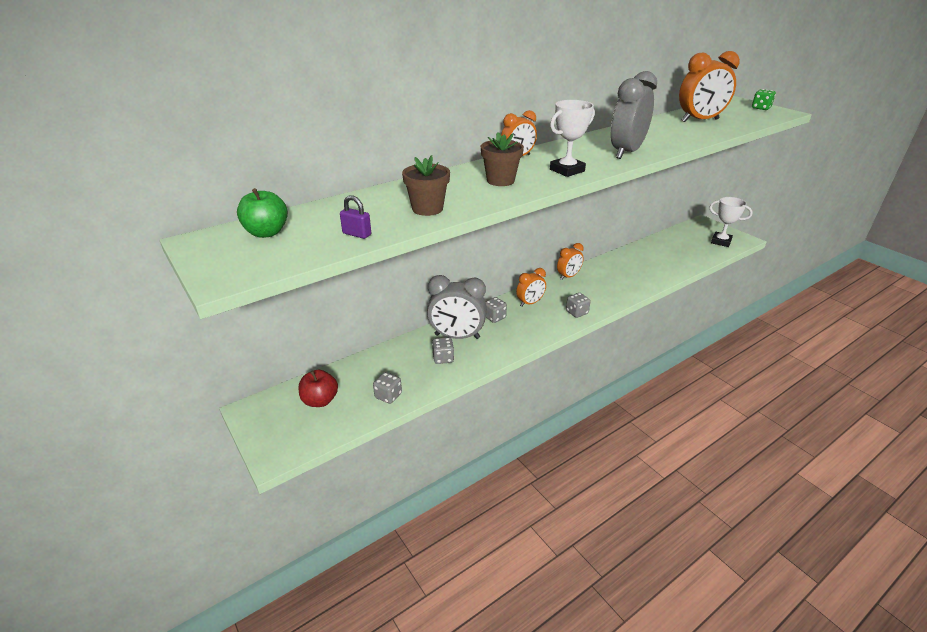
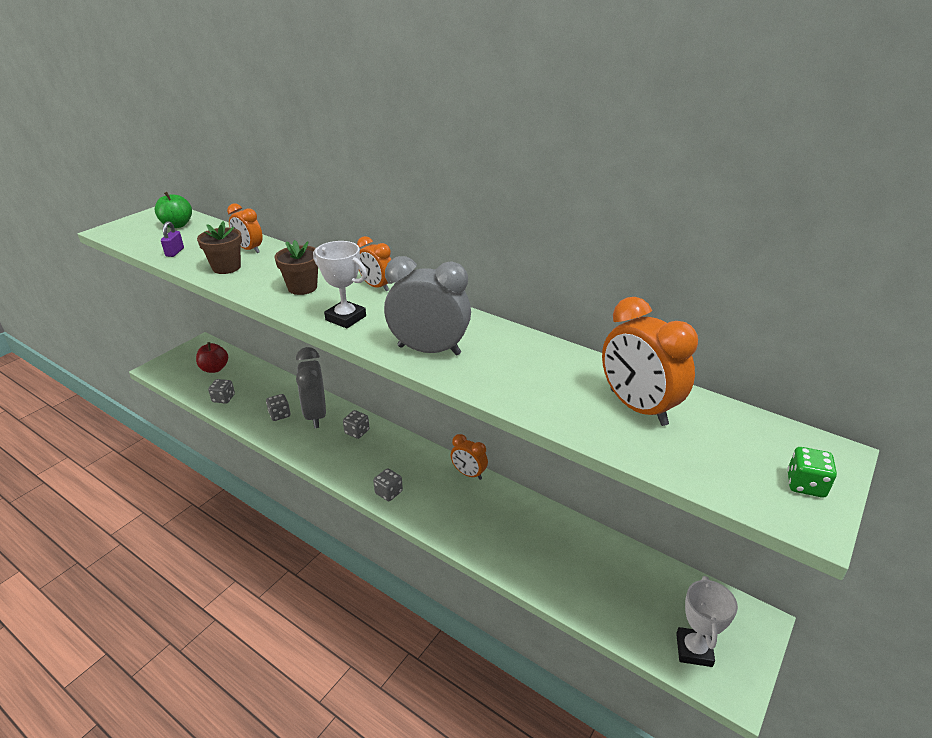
camera: 70 degrees right, 0 degrees up
(530, 303) = (394, 452): orange clock -> orange clock (249, 249)

